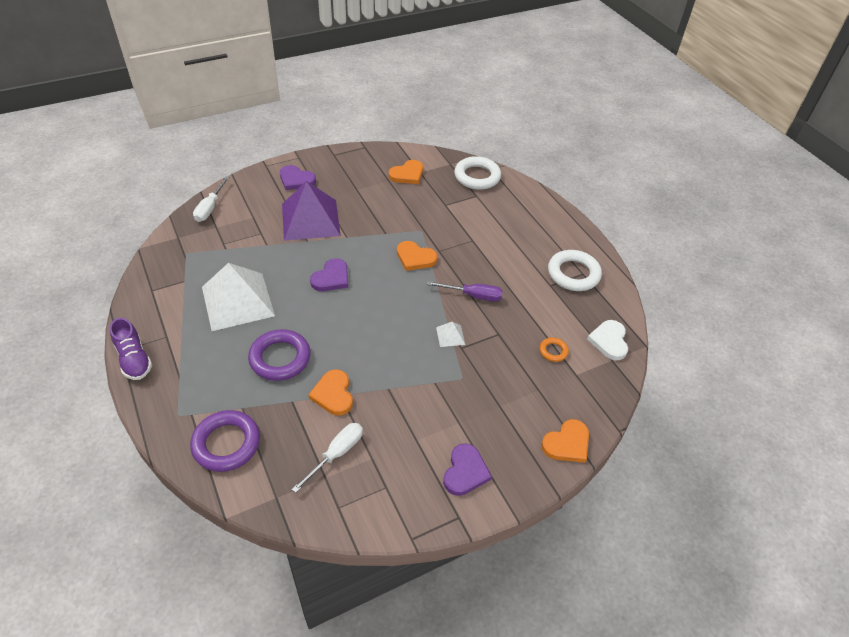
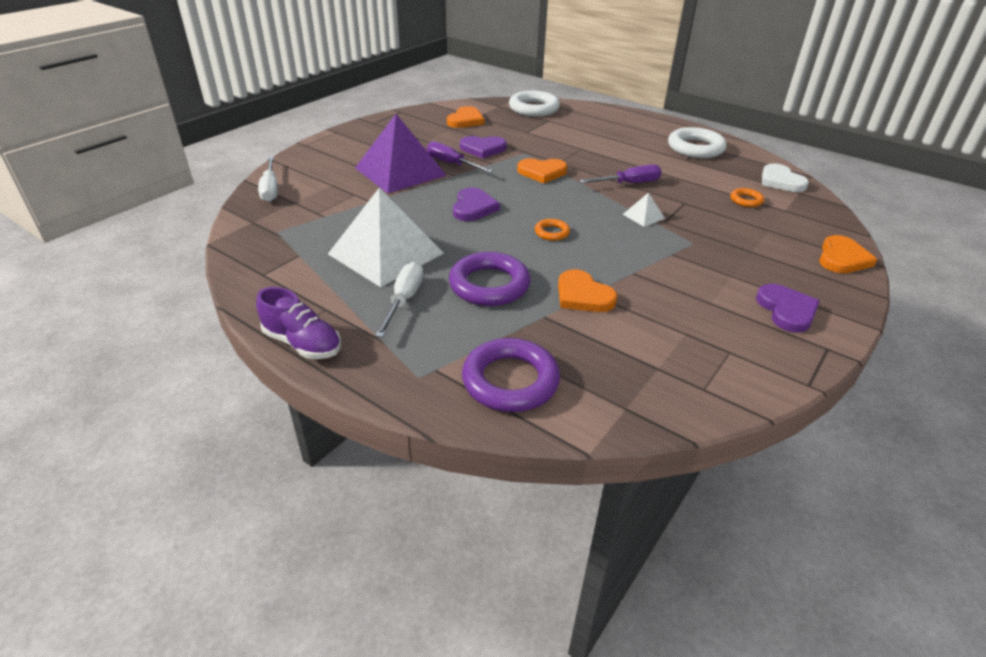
camera: 25 degrees left, 10 degrees down
(296, 180) = (351, 147): purple heart -> purple heart (483, 149)
(336, 454) = (646, 343): white screwdriver -> white screwdriver (404, 300)
(354, 224) = (451, 164): none -> purple screwdriver
(365, 325) = (552, 232): none -> orange ring

